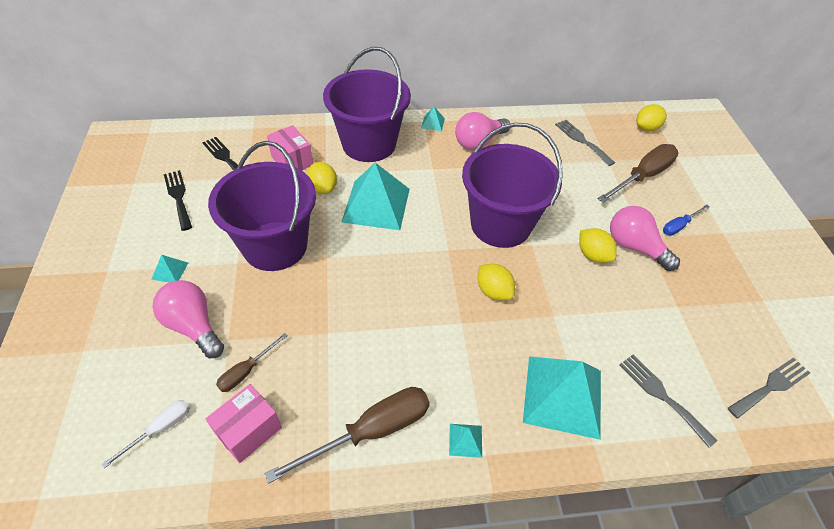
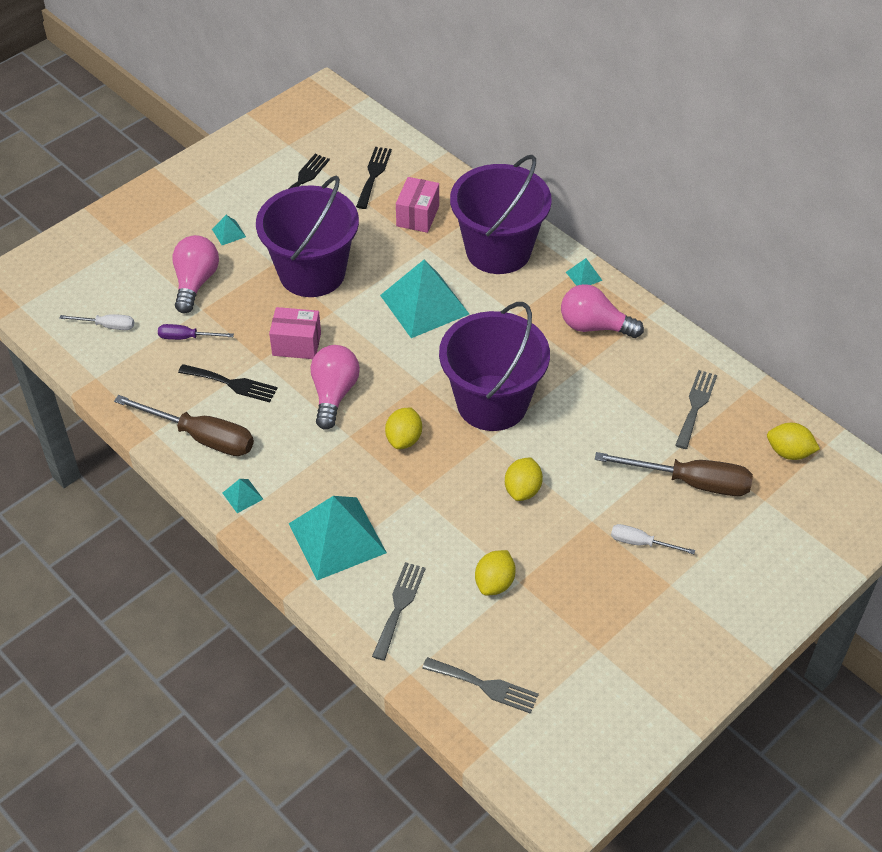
camera: 55 degrees right, 0 degrees up
(246, 371) = (187, 337): brown screwdriver -> purple screwdriver
(249, 430) = (145, 371): pink box -> pink box (296, 344)
(323, 188) = (406, 258): yellow lemon -> yellow lemon (494, 583)
(332, 369) = (231, 384): none -> black fork
(634, 247) = (568, 518): pink light bulb -> pink light bulb (334, 394)
(679, 226) = (641, 543): blue screwdriver -> white screwdriver

